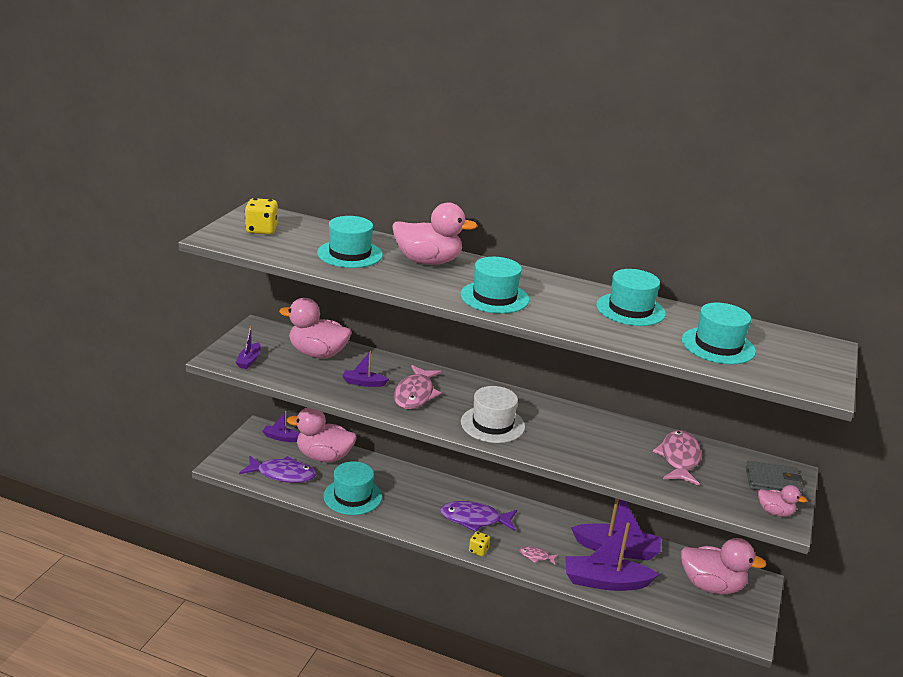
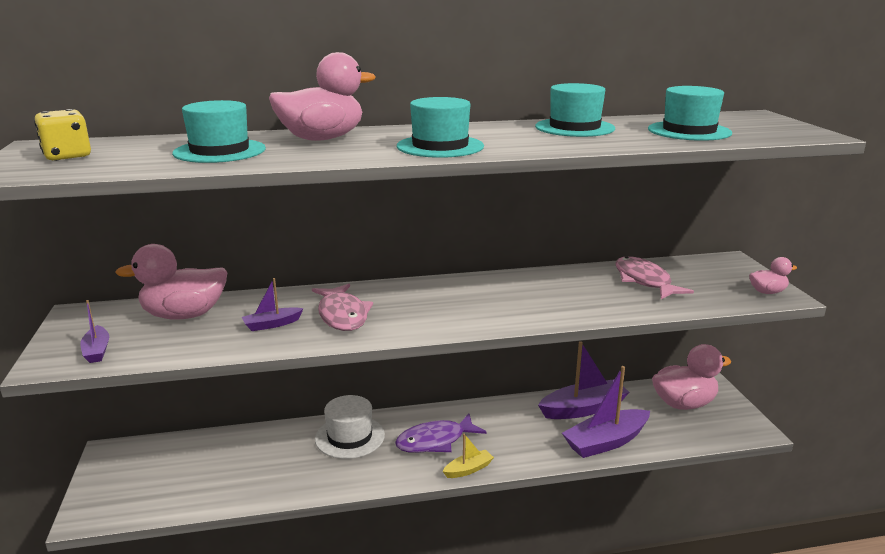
camera: 30 degrees left, 5 degrees down
(281, 438) = (145, 450): purple boat -> none
(282, 474) = (179, 490): purple fish -> none
(324, 457) = (216, 449): pink duck -> none
(352, 496) = (286, 477): turquoise hat -> none
(478, 550) = (468, 469): yellow dice -> yellow boat
(492, 424) = (454, 313): white hat -> white hat (350, 437)
(536, 556) = (526, 449): pink fish -> none
(772, 481) = (730, 271): grey wallet -> none

